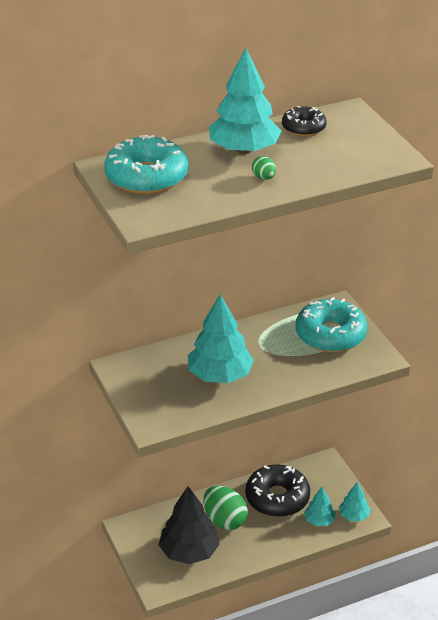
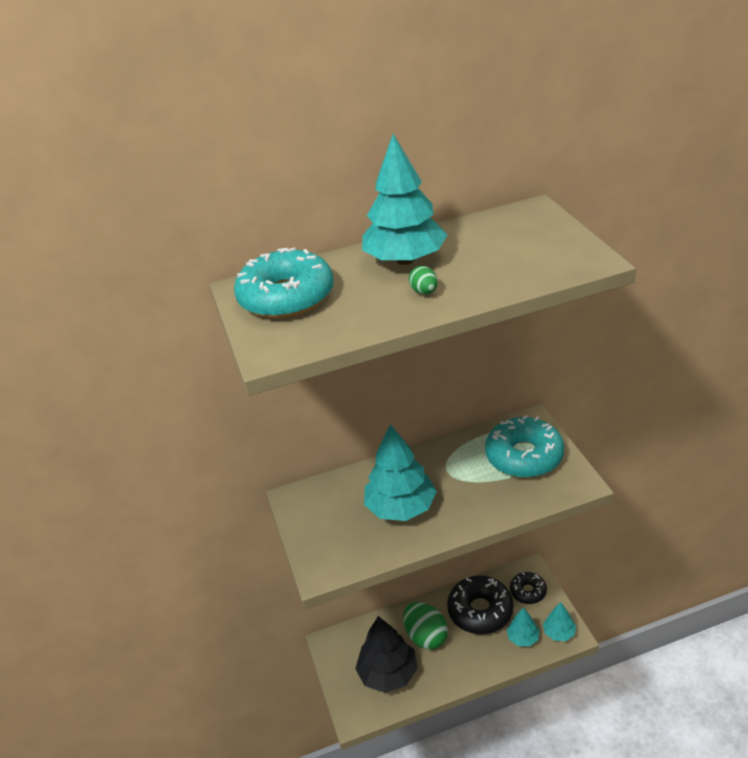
camera: 10 degrees right, 0 degrees up
(303, 128) = (477, 231): black donut -> black donut (528, 591)

